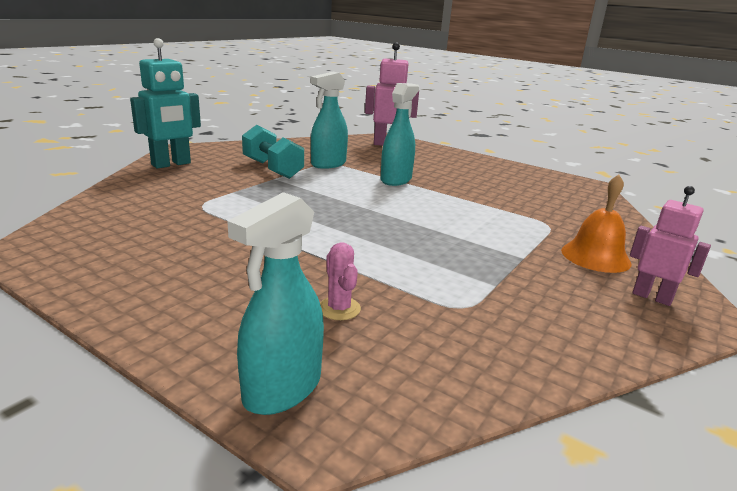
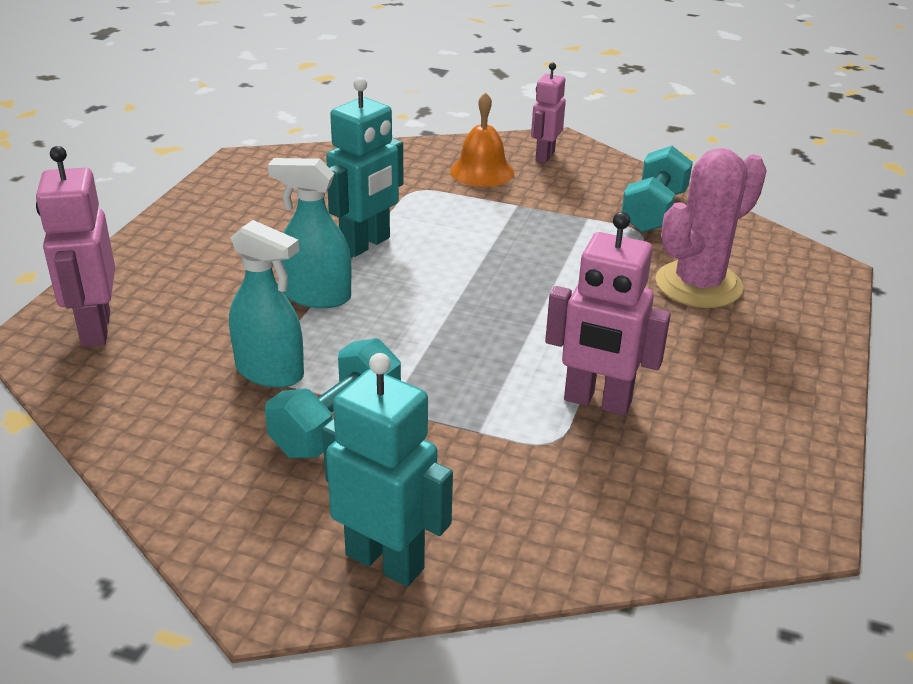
camera: 105 degrees left, 10 degrees up
(221, 224) = (597, 402): none -> pink robot
(282, 389) = (813, 289): turquoise spray bottle -> none
(339, 308) = (698, 285): pink cactus -> pink cactus, size x2.24
(458, 198) = (366, 244): none -> turquoise robot
(510, 330) = (653, 211): none -> turquoise dumbbell

